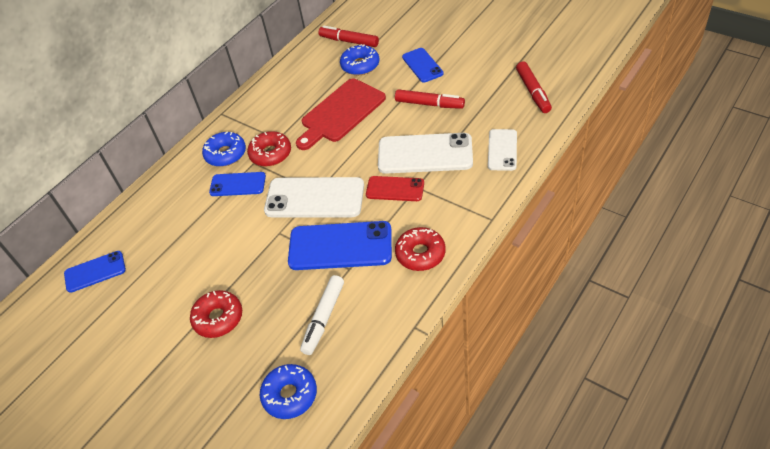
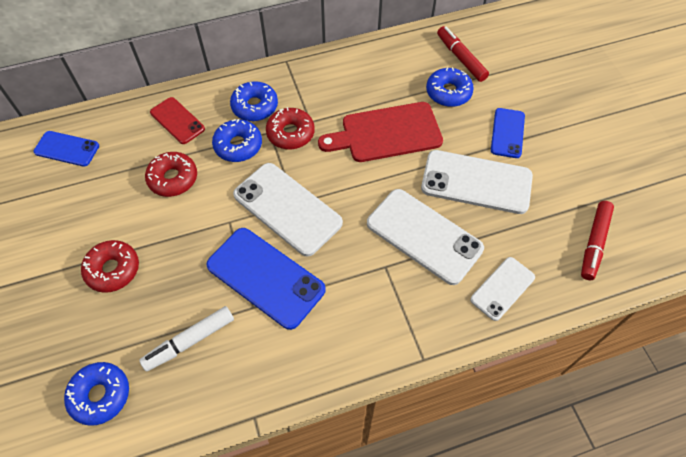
camera: 30 degrees right, 10 degrees up
(237, 184) = (238, 145): blue phone -> blue donut
(395, 189) = (364, 254): red phone -> red phone (177, 121)
(420, 254) = (326, 343): red donut -> red donut (173, 178)
(429, 104) = (476, 182): red marker -> white phone

